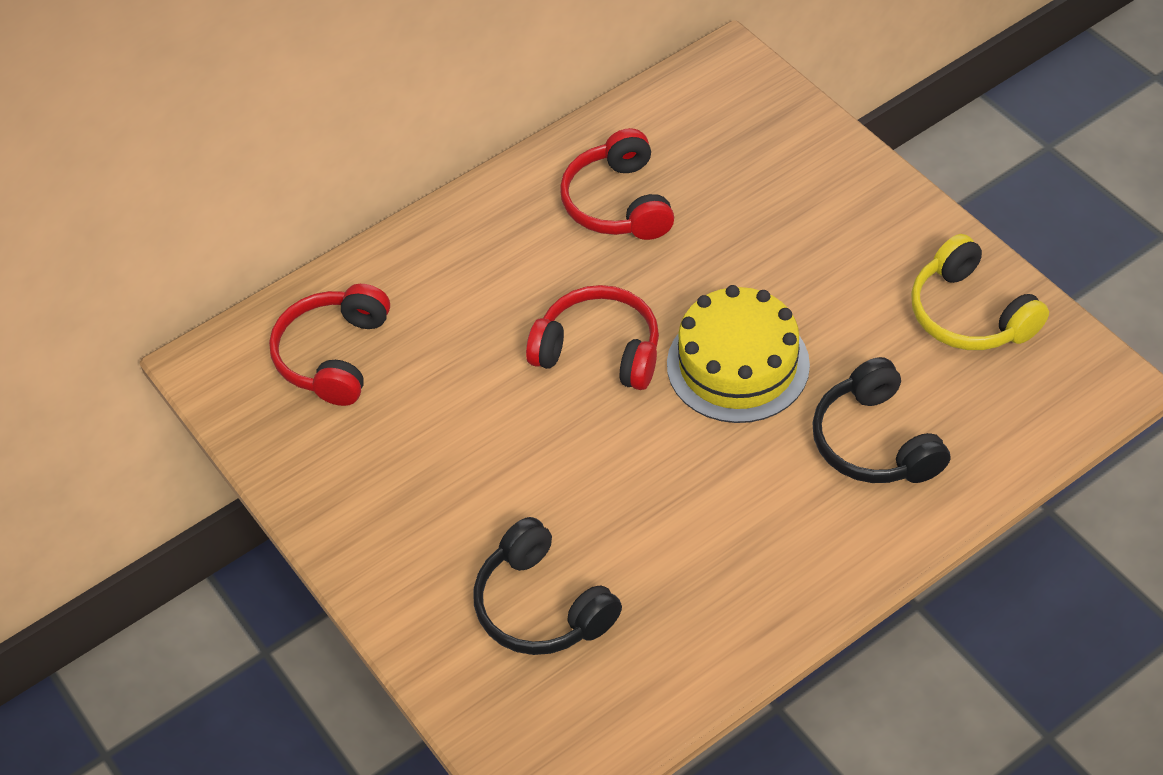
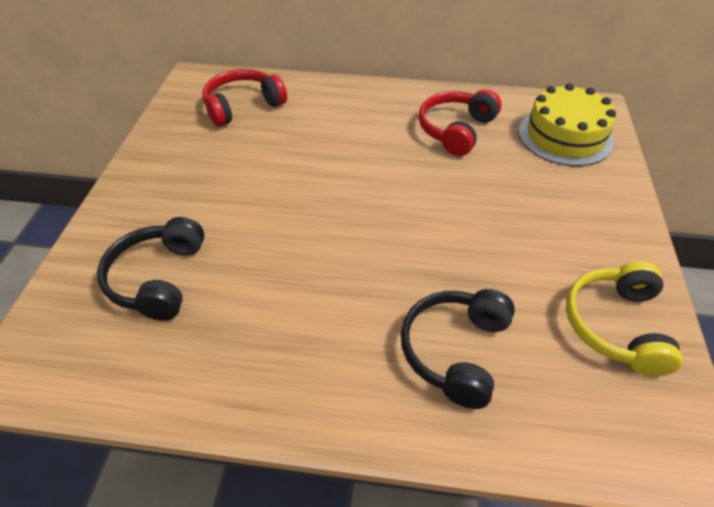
camera: 40 degrees right, 5 degrees down
(599, 350) = (358, 184): red headphones -> none
(738, 364) = (423, 243): yellow cake -> yellow cake (565, 136)

